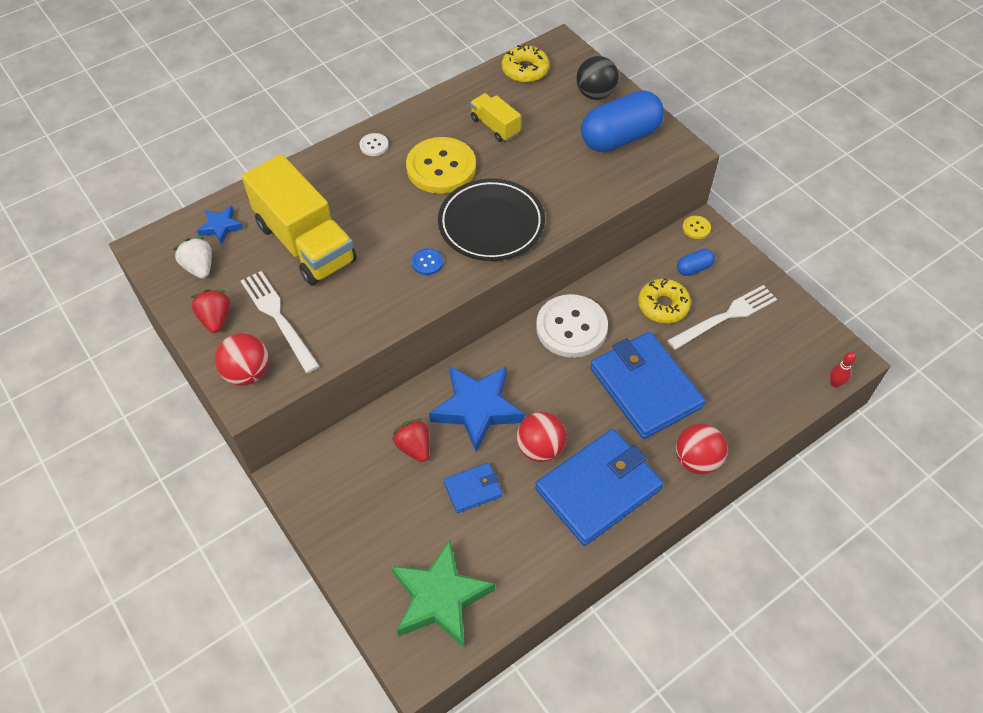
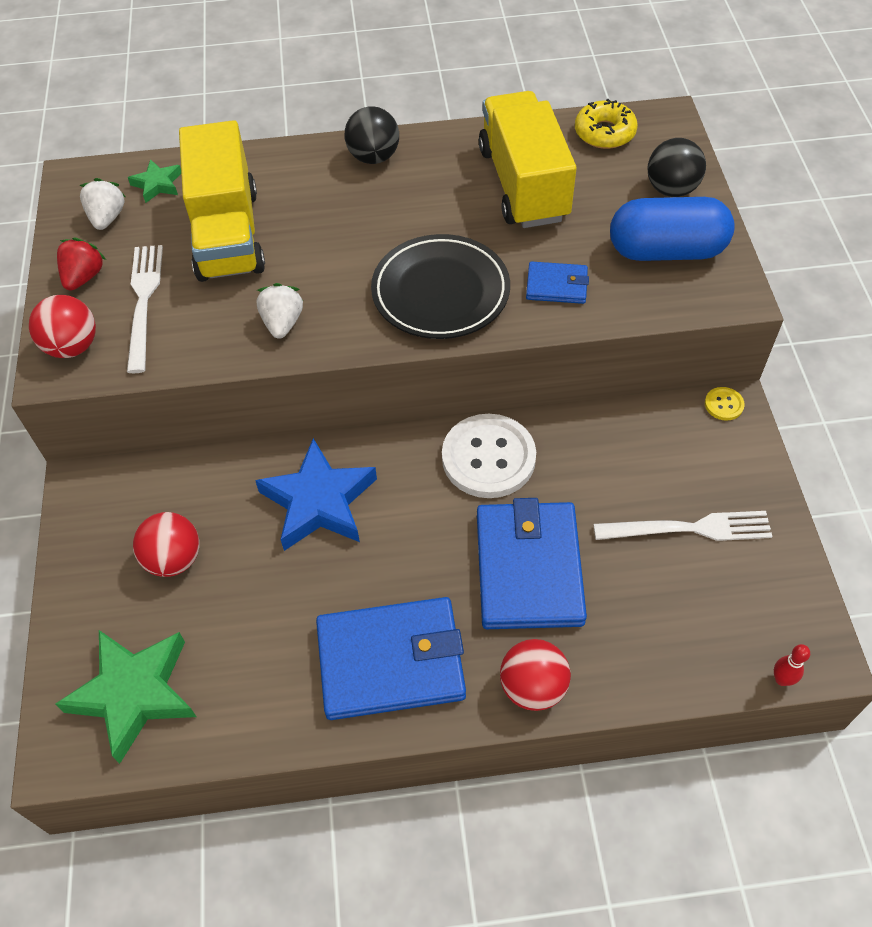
camera: 30 degrees right, 0 degrees up
(220, 227) = (157, 184): blue star -> green star
(374, 145) = (374, 157): white button -> black ball
(395, 290) = (282, 323): none -> white strawberry
(414, 447) = (223, 512): red strawberry -> none
(427, 262) = (339, 306): blue button -> none
(441, 167) = (429, 207): yellow button -> none
(473, 489) = (252, 590): blue wallet -> blue wallet (557, 285)
(495, 126) = (523, 184): yellow truck -> yellow truck, size x2.05
(540, 448) = (357, 580): red ball -> red ball (174, 559)
(663, 306) = (617, 480): yellow donut -> none
(694, 268) = (687, 452): blue capsule -> none

